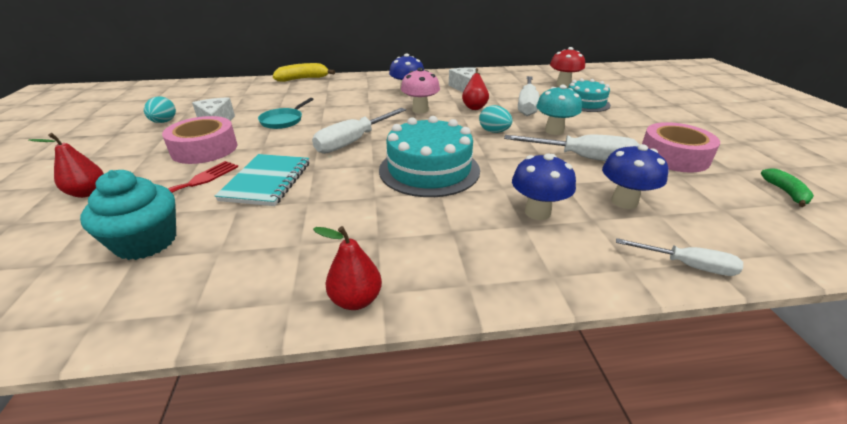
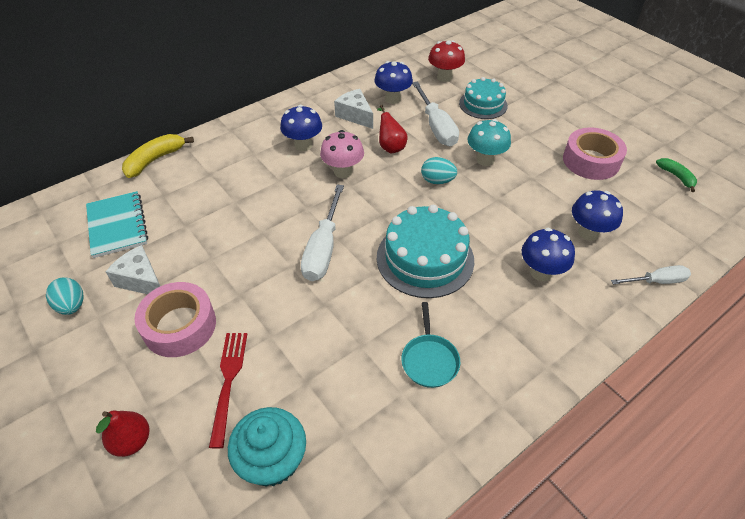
camera: 30 degrees left, 15 degrees up
(267, 181) = (298, 339): turquoise notebook -> turquoise notebook (117, 225)
(283, 121) = (216, 246): turquoise pan -> turquoise pan (429, 360)
(356, 300) = (489, 419): red pear -> none
(505, 86) = (392, 99): none -> blue mushroom
(583, 158) = (531, 190): white screwdriver -> none

